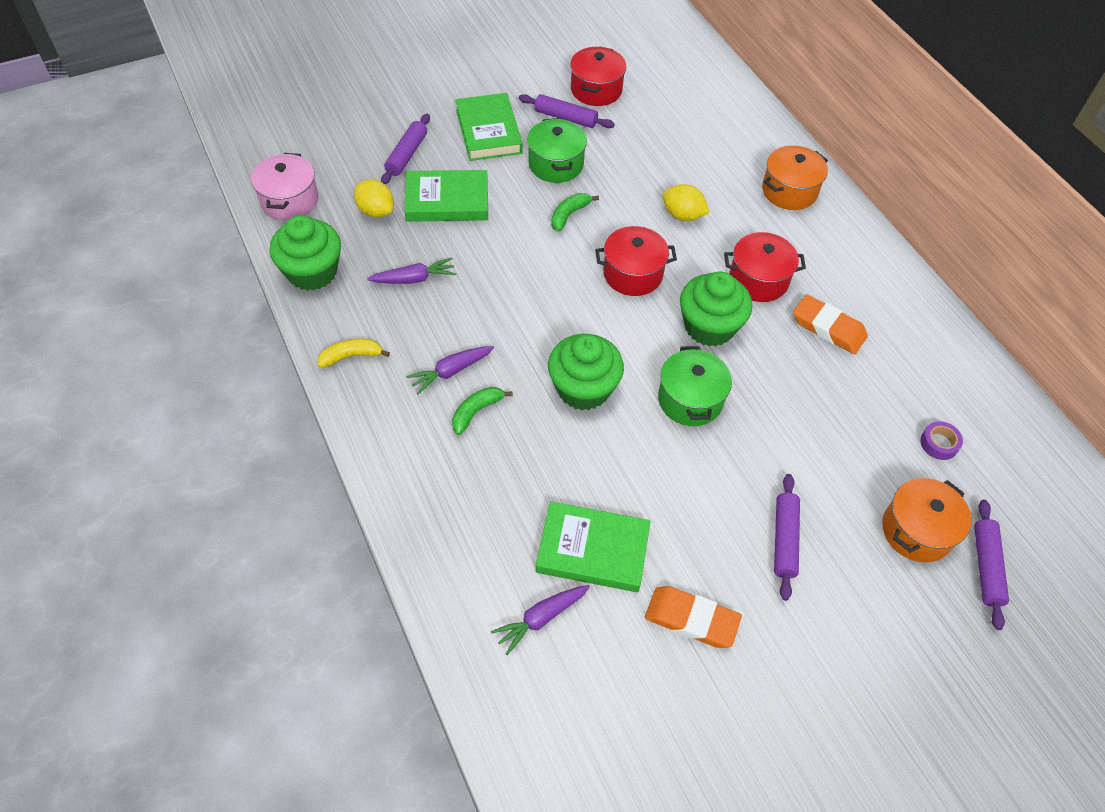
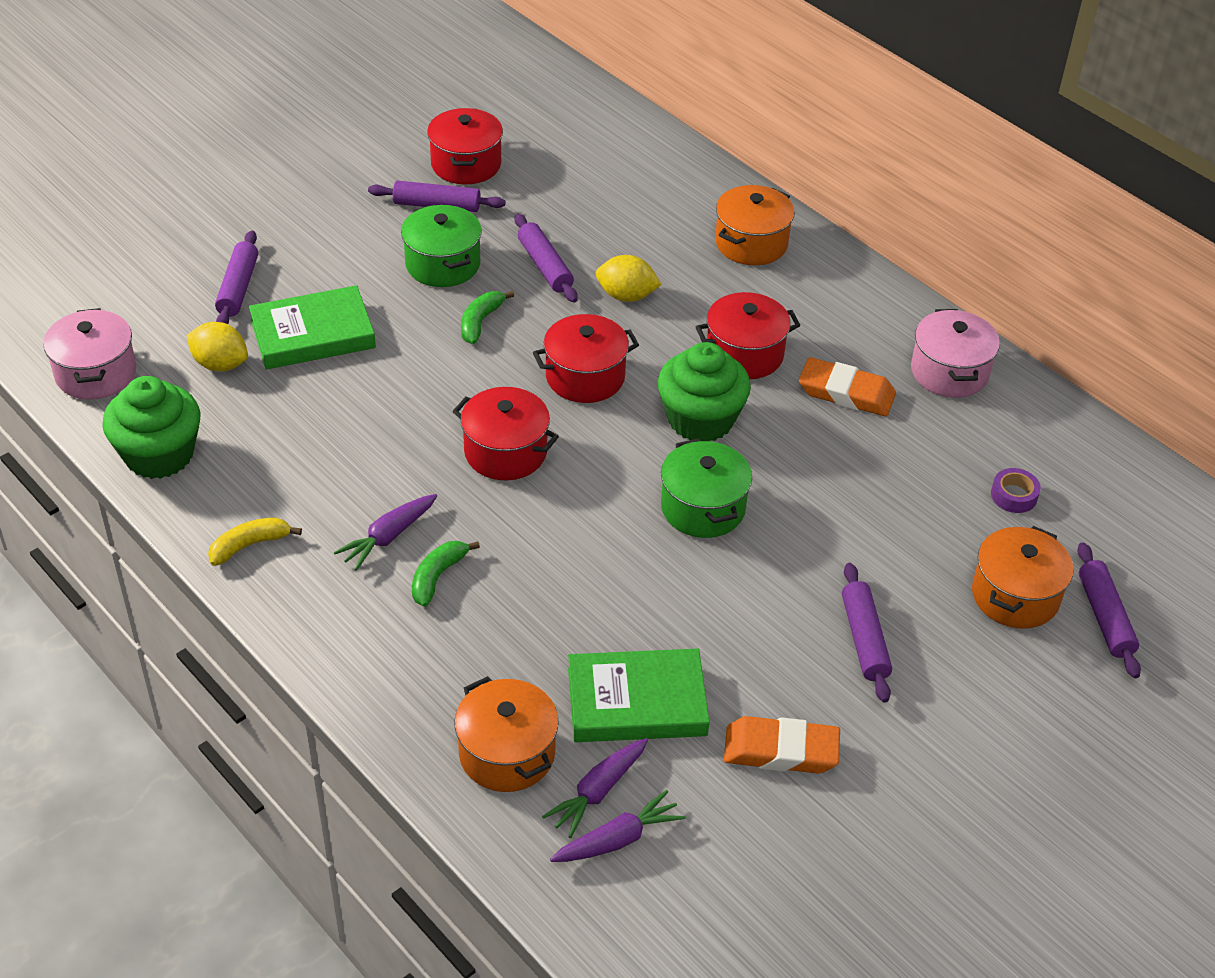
camera: 15 degrees left, 10 degrees down
(414, 279) = (301, 437): purple carrot -> purple carrot (618, 839)
(483, 569) = (507, 753): none -> orange pot
(489, 131) = (339, 239): green book -> none
(556, 322) = (505, 452): none -> red pot
(583, 388) = (565, 522): green cupcake -> none
(629, 180) = (545, 266): none -> purple rolling pin
(915, 327) = (949, 372): none -> pink pot

